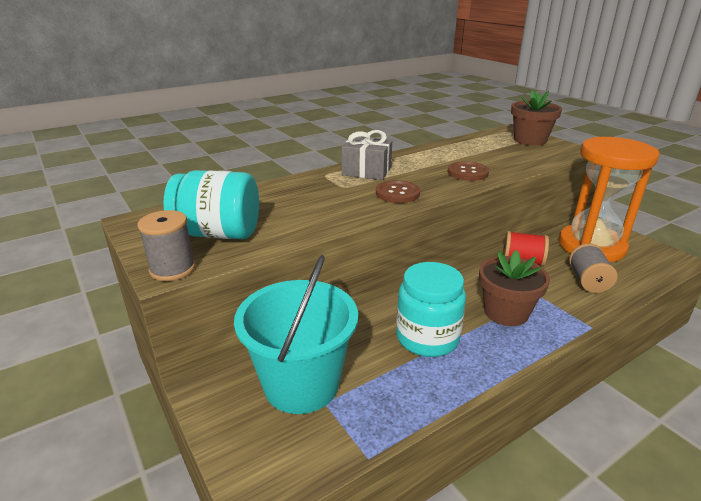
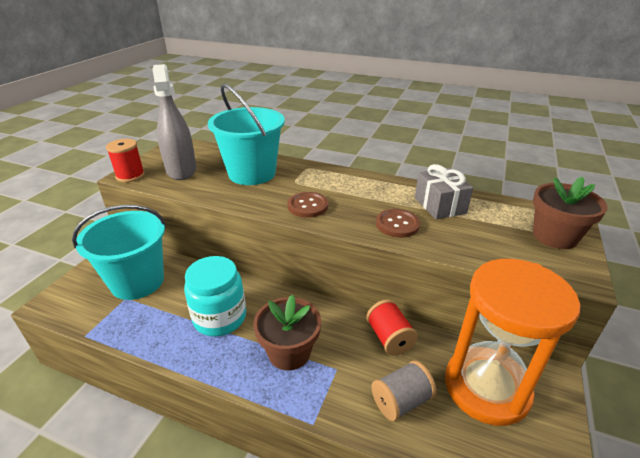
camera: 55 degrees right, 5 degrees up
(172, 269) = (130, 176): grey spool -> red spool
(218, 233) = (181, 170): turquoise jar -> grey spray bottle
(294, 200) = (252, 173): none -> turquoise bucket
(366, 171) = (335, 180): grey gift -> grey gift (440, 205)

